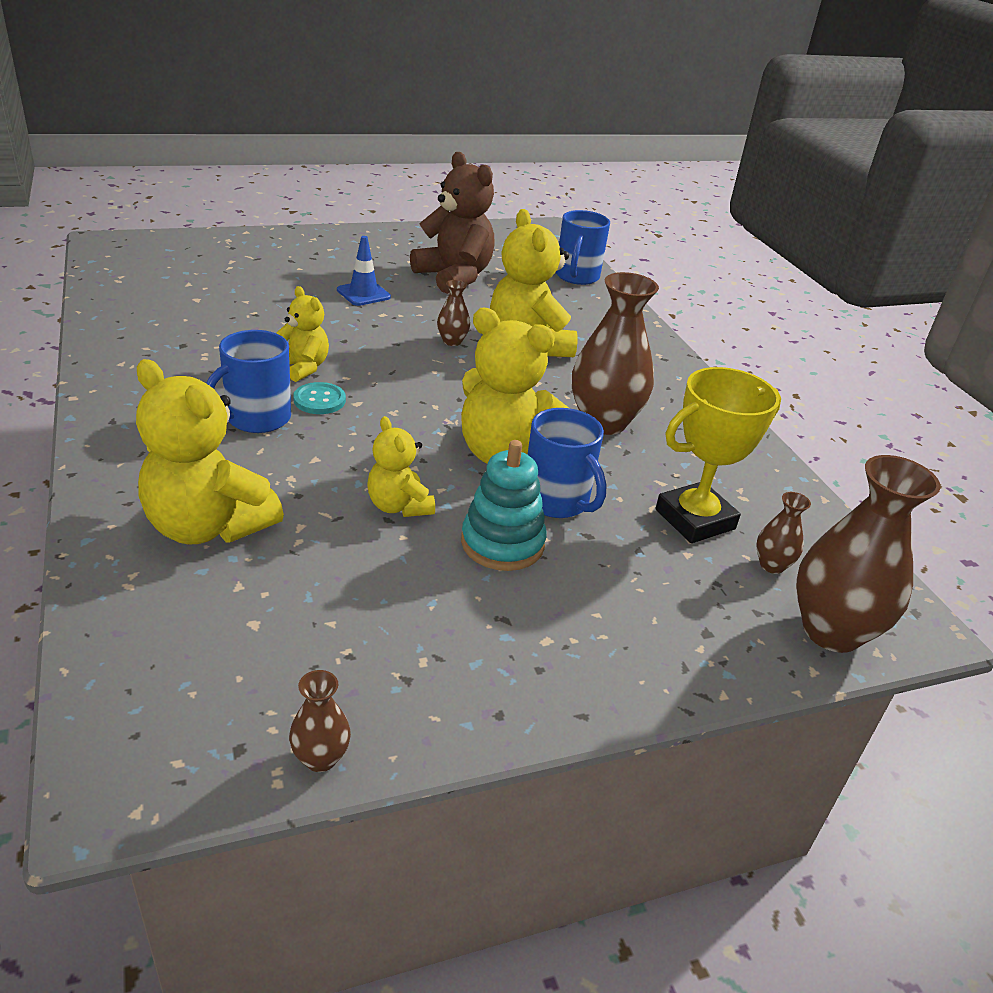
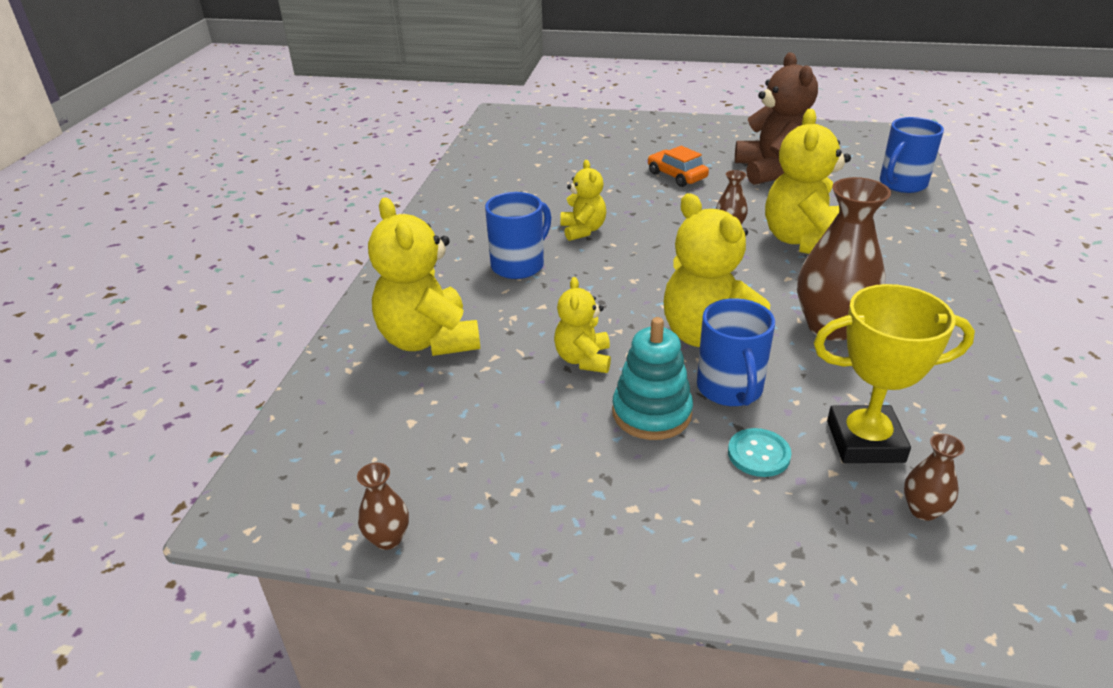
camera: 35 degrees right, 0 degrees up
(256, 419) = (519, 265): blue mug -> blue mug turned 150 degrees clockwise
(319, 400) = (578, 259): turquoise button -> turquoise button (758, 454)
(363, 294) = (676, 176): blue traffic cone -> orange car
(831, 631) = (948, 598): brown vase -> none

